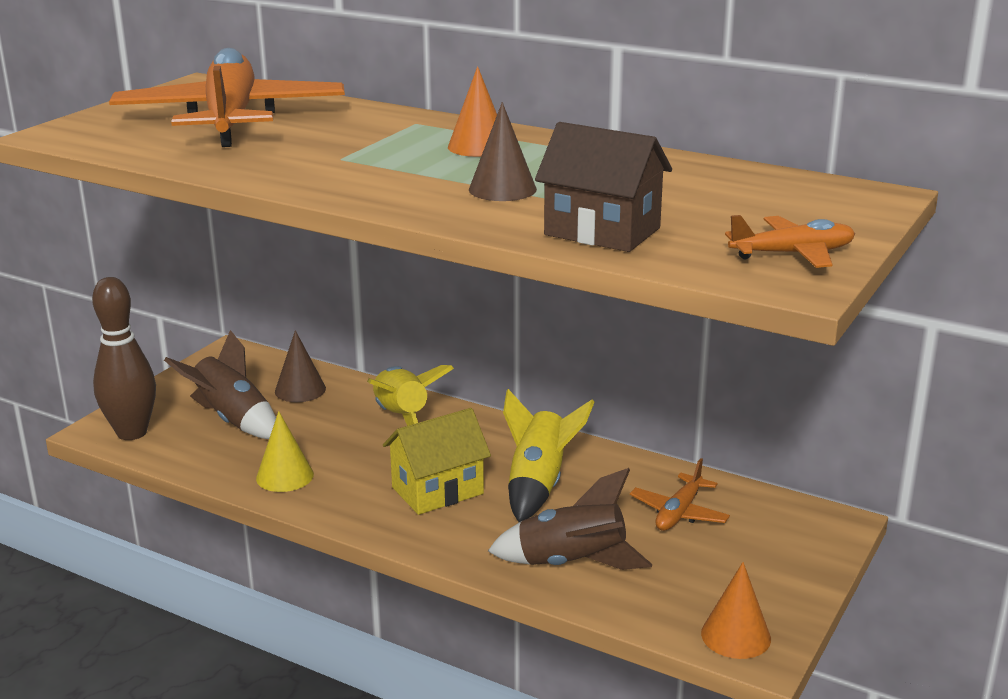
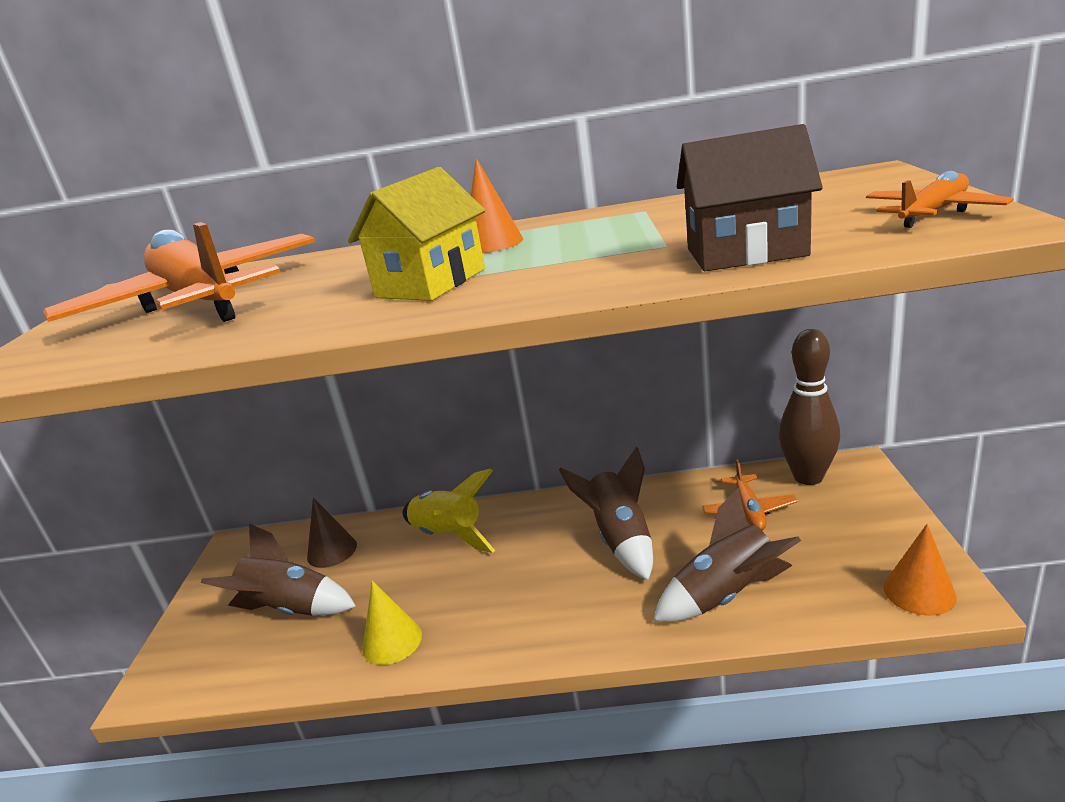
camera: 25 degrees left, 0 degrees up
(132, 433) = (190, 672): brown bowling pin -> brown bowling pin (808, 477)
(437, 490) = (545, 585): yellow house -> yellow house (431, 283)
(502, 189) = (582, 258): brown cone -> none
(538, 485) = (620, 539): yellow rocket -> brown rocket

